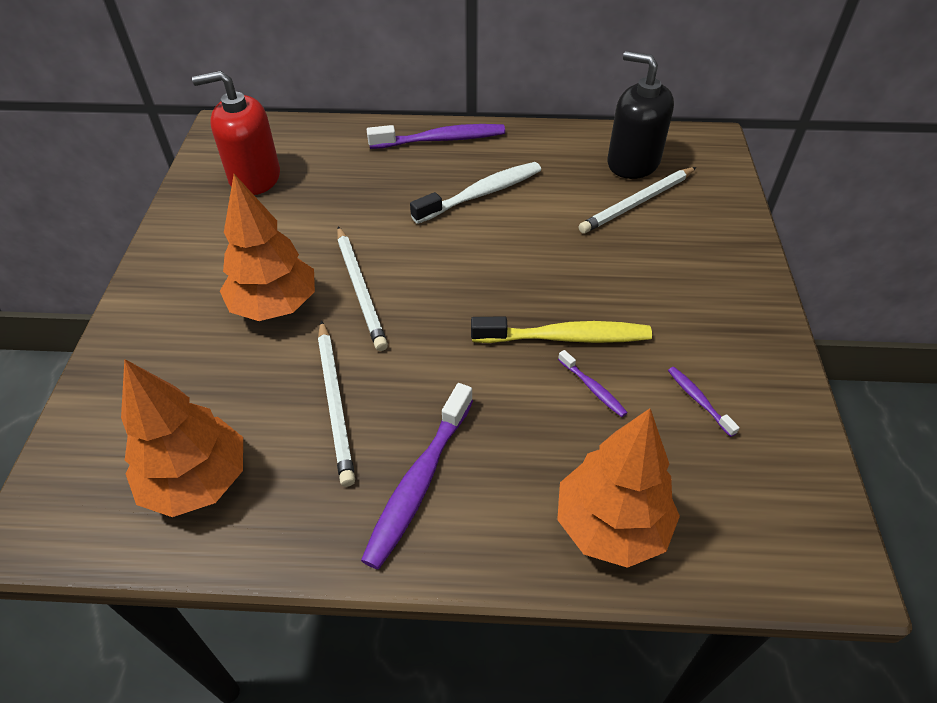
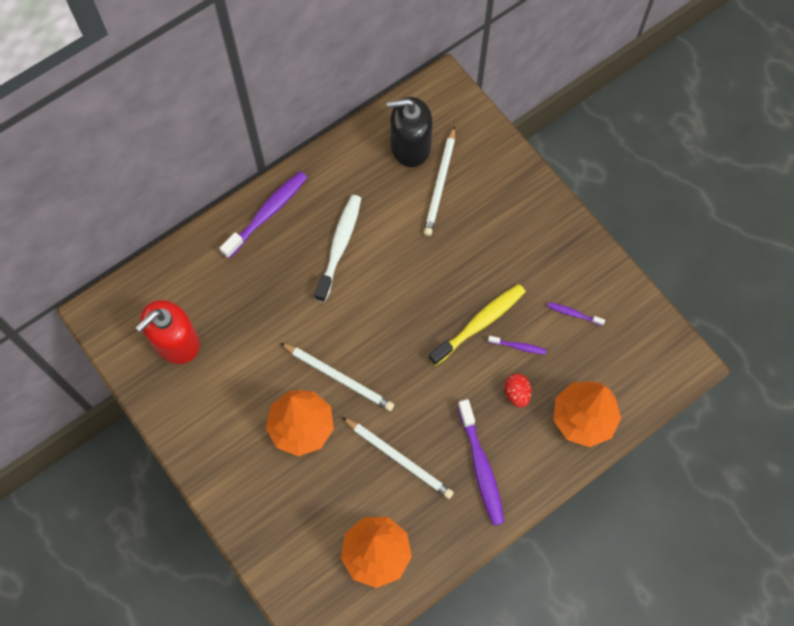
camera: 40 degrees left, 20 degrees up
(544, 434) = (517, 393): none -> red egg

